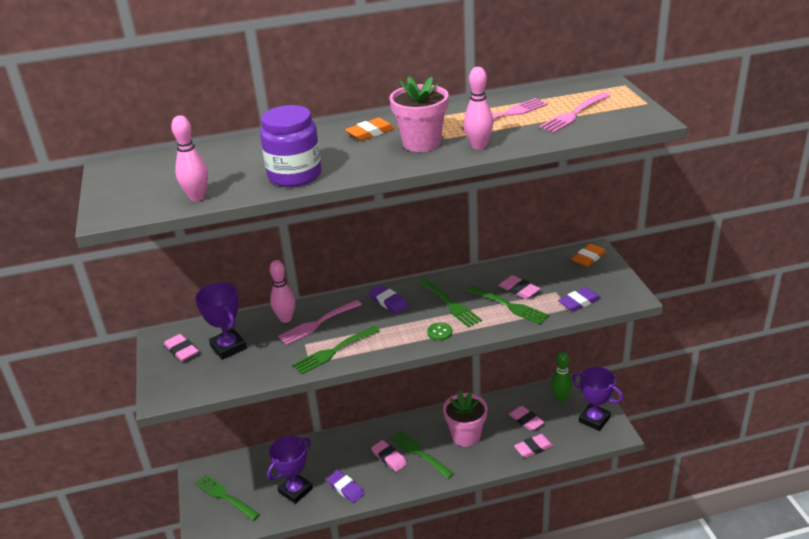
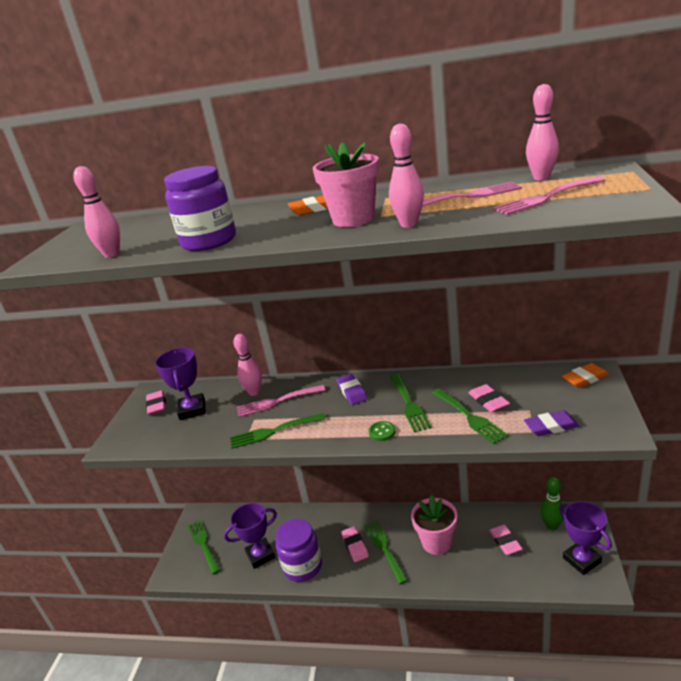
camera: 25 degrees right, 5 degrees down
(345, 488) = (302, 566): purple eraser -> purple jar
(533, 448) = (501, 575): pink eraser -> none
(556, 93) = (541, 178): none -> pink bowling pin

